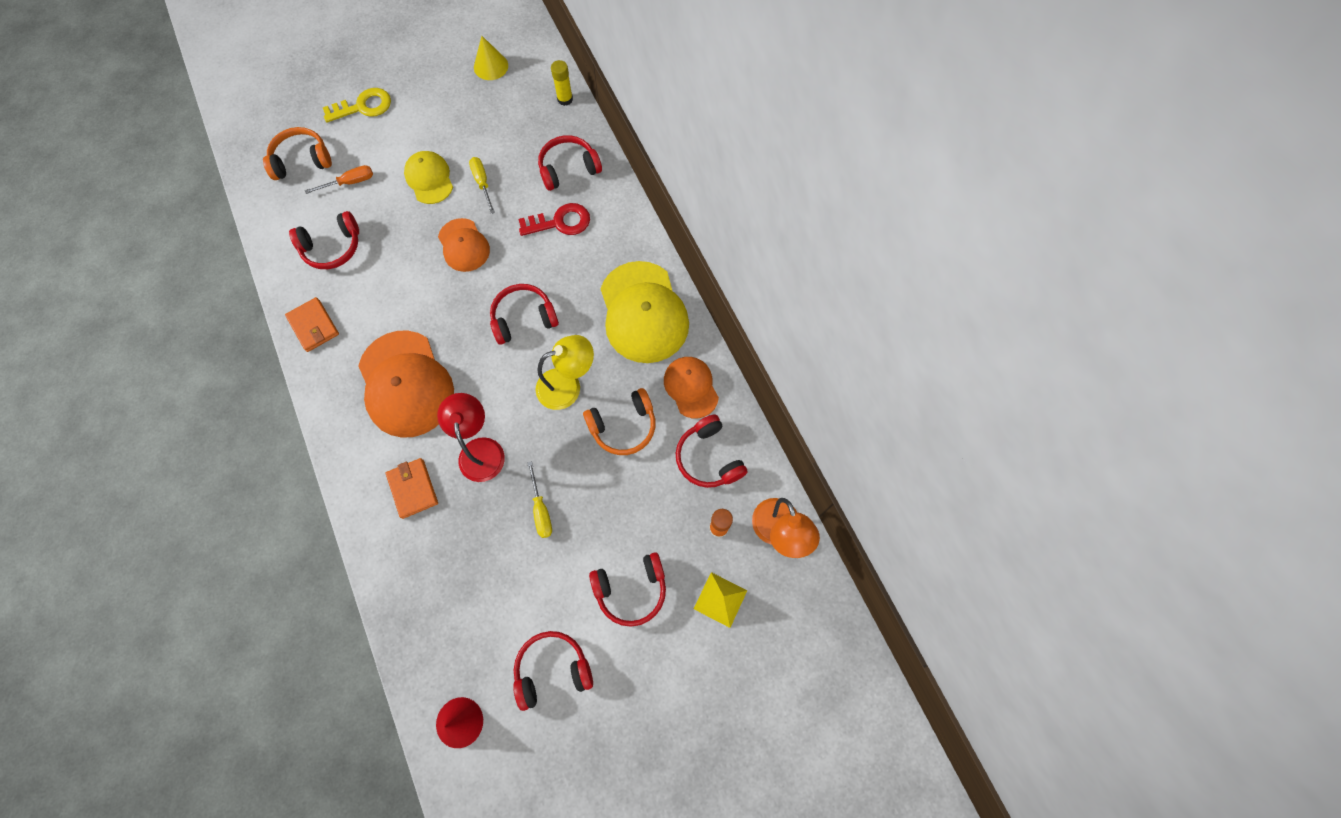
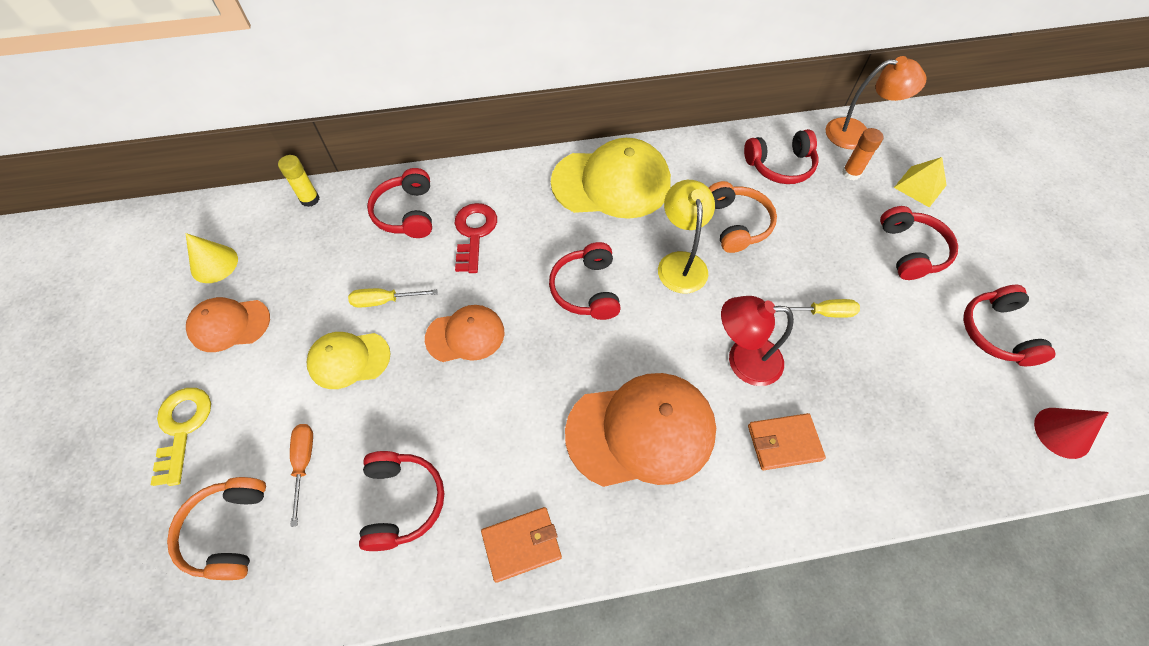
camera: 75 degrees left, 10 degrees down
(691, 387) = (704, 163): orange cap -> orange cap (229, 325)

